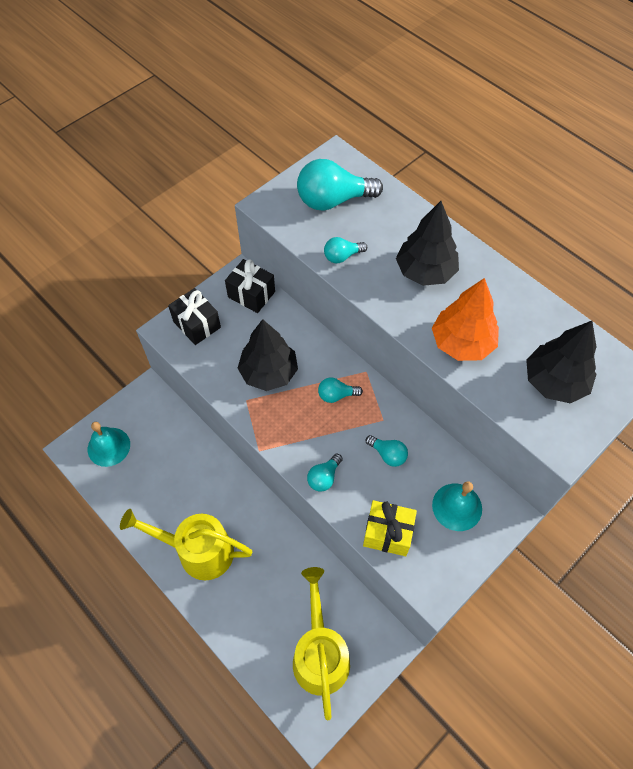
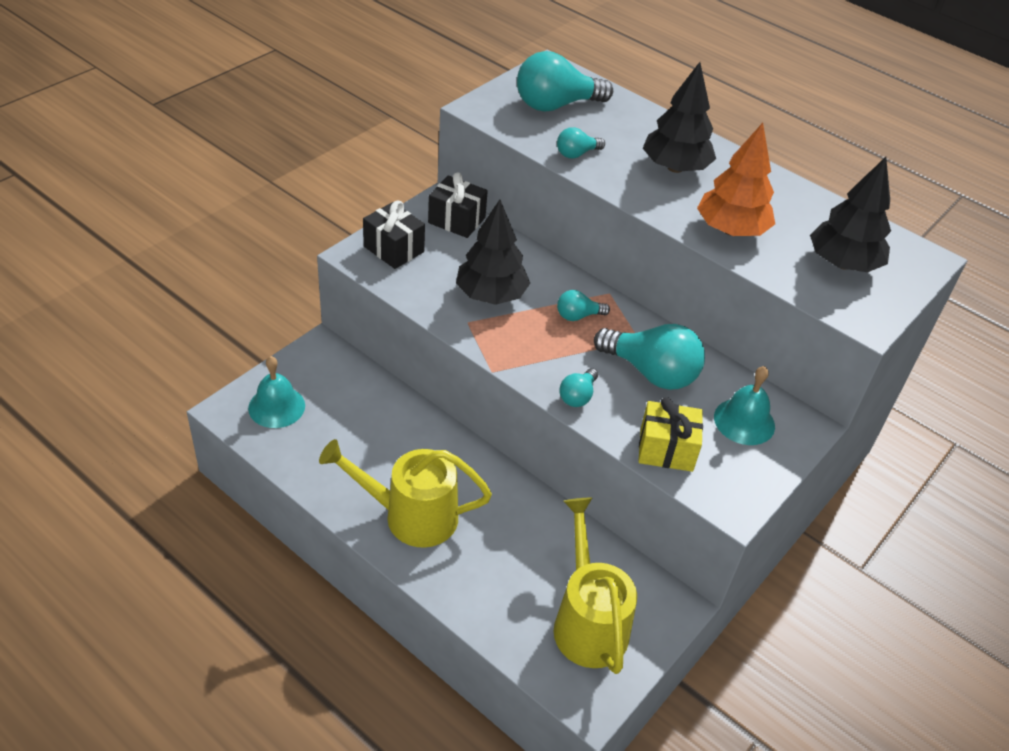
camera: 10 degrees left, 15 degrees down
(388, 454) = (651, 372): turquoise light bulb -> turquoise light bulb, size x1.99

